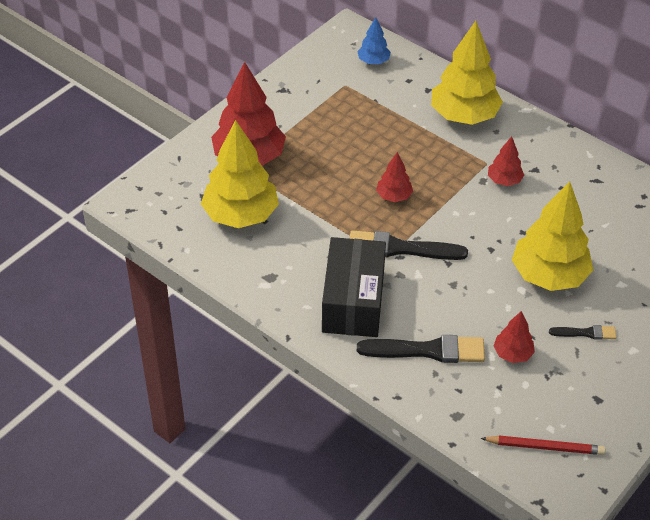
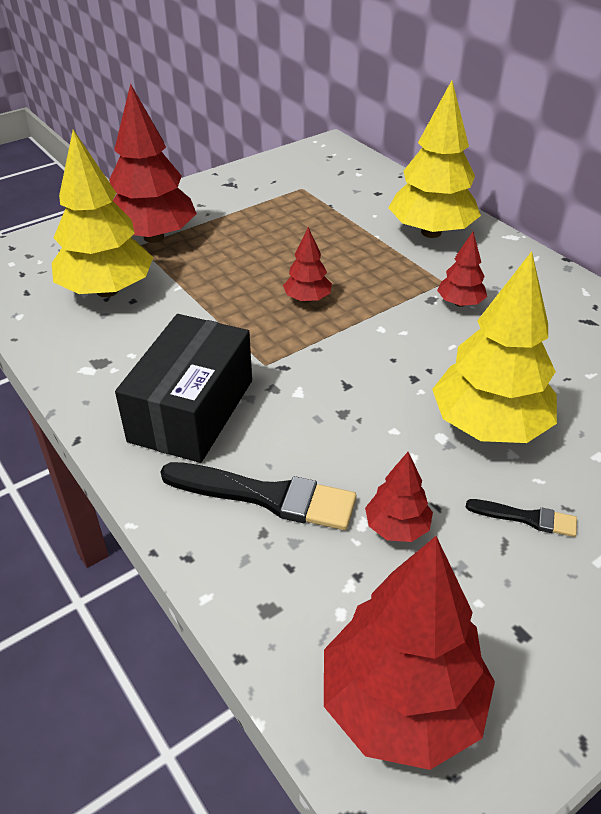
camera: 15 degrees right, 5 degrees down
(373, 61) = (344, 172): blue tree -> none
(400, 248) = (289, 357): black brush -> none
(545, 447) = (401, 703): red pencil -> red tree

